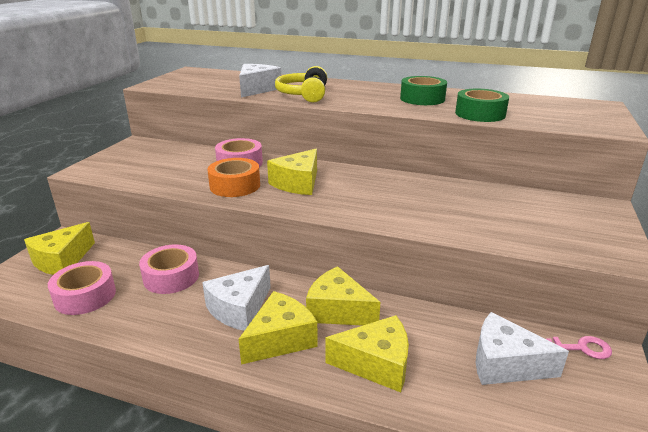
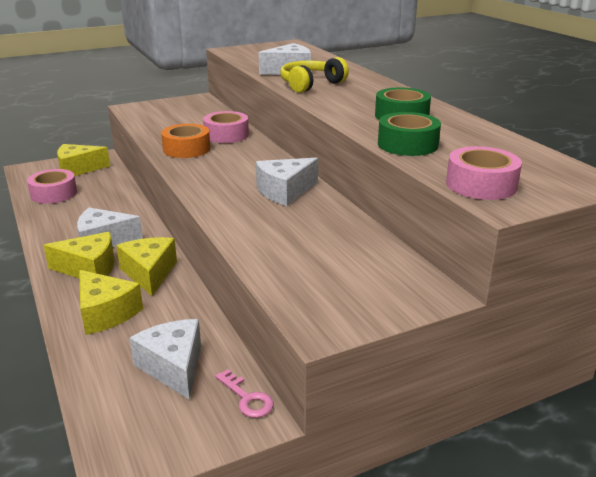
camera: 45 degrees right, 0 degrees up
(171, 277) = (107, 204): pink tape -> pink tape (481, 185)
(298, 183) = (228, 163): yellow cheese -> none
(387, 186) = (284, 191): none -> white cheese

